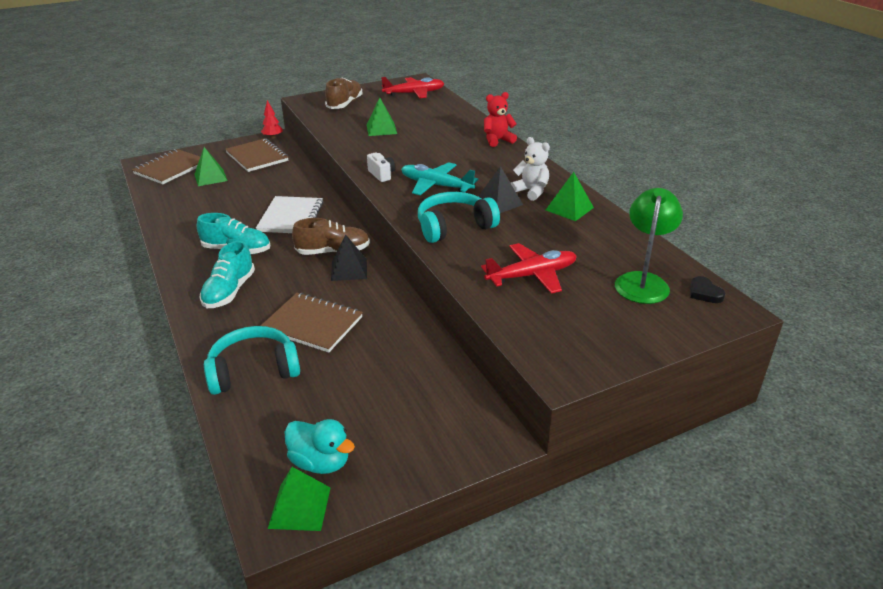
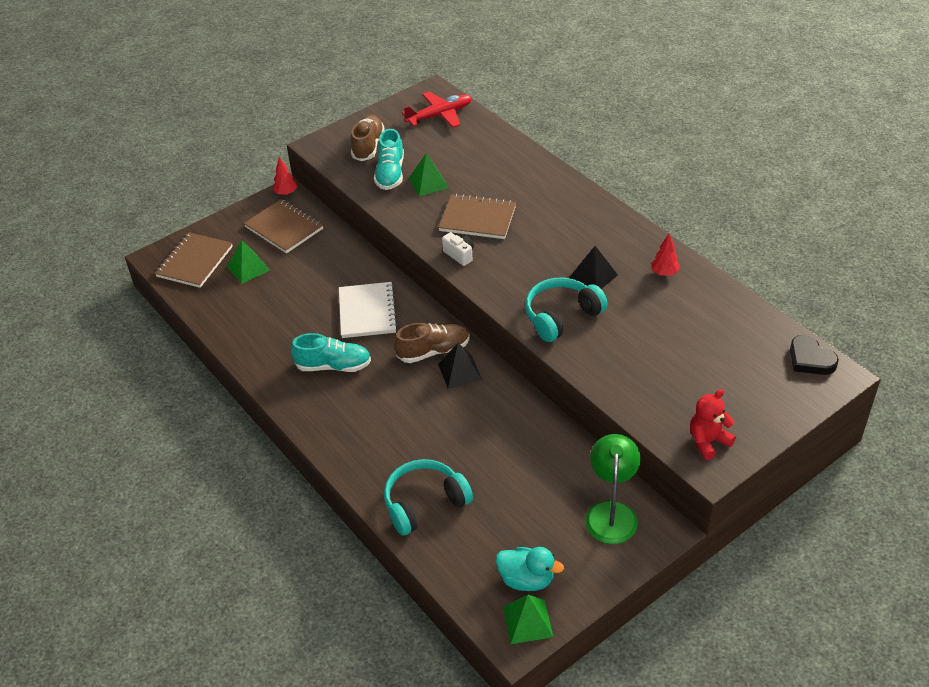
camera: 10 degrees left, 10 degrees up
(229, 291) = (354, 419): turquoise shoe -> turquoise shoe (390, 174)
(312, 324) = (454, 443): brown notebook -> brown notebook (477, 219)
(436, 186) = (522, 262): turquoise plane -> none
(497, 140) = (561, 182): red teddy bear -> red teddy bear (708, 441)
(531, 191) = (620, 255): white teddy bear -> none
(531, 275) = (654, 365): red plane -> none
(569, 208) = (664, 273): green pyramid -> red tree
(643, 281) = (754, 355): green lamp -> green lamp (611, 513)
(704, 293) = (810, 359): black heart -> black heart, size x1.51

